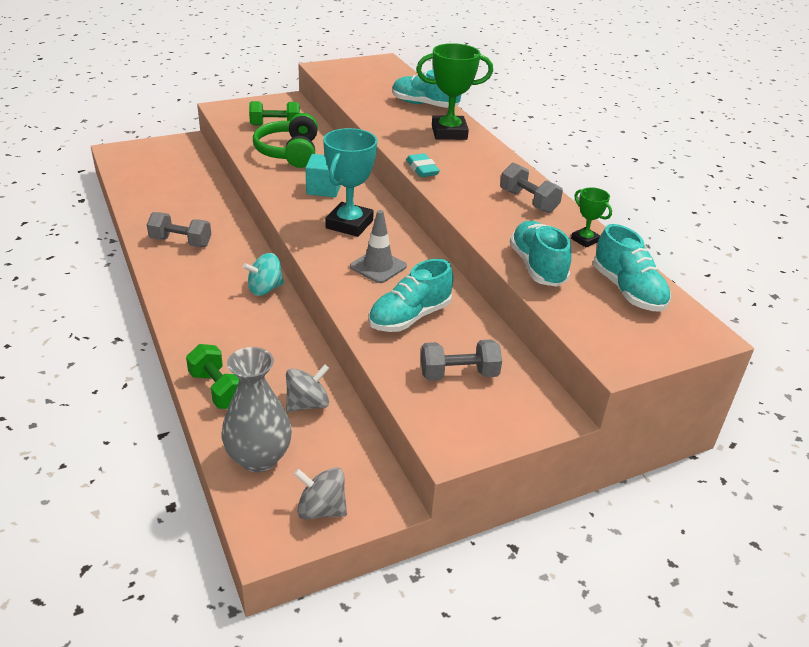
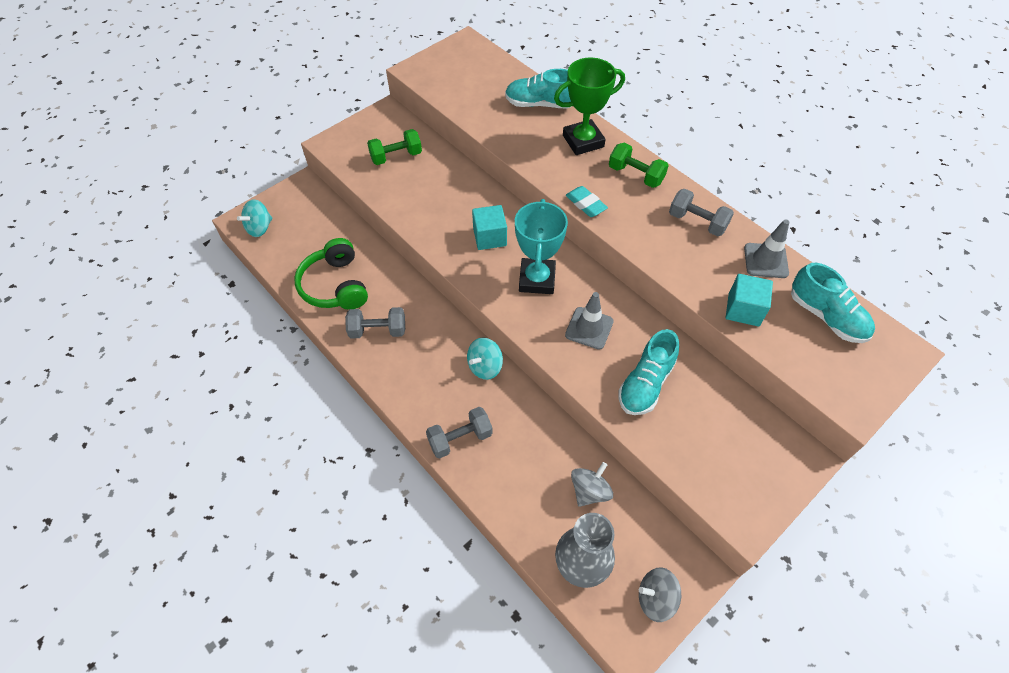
camera: 15 degrees left, 20 degrees up
(127, 157) = (259, 228): none -> turquoise spinning top
(218, 390) = (510, 501): green dumbbell -> green dumbbell (635, 175)
(289, 152) = (431, 193): green headphones -> green headphones (335, 285)
(459, 374) = (716, 439): grey dumbbell -> grey dumbbell (460, 438)
(537, 267) = (743, 310): turquoise shoe -> turquoise cube
(585, 240) = (765, 261): green trophy -> grey traffic cone

